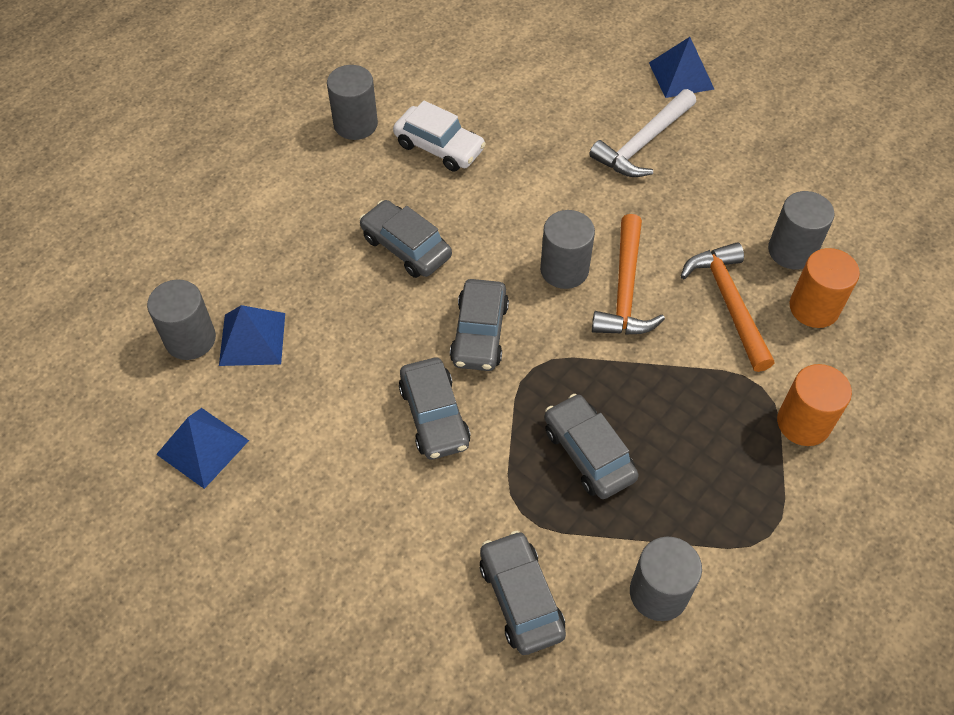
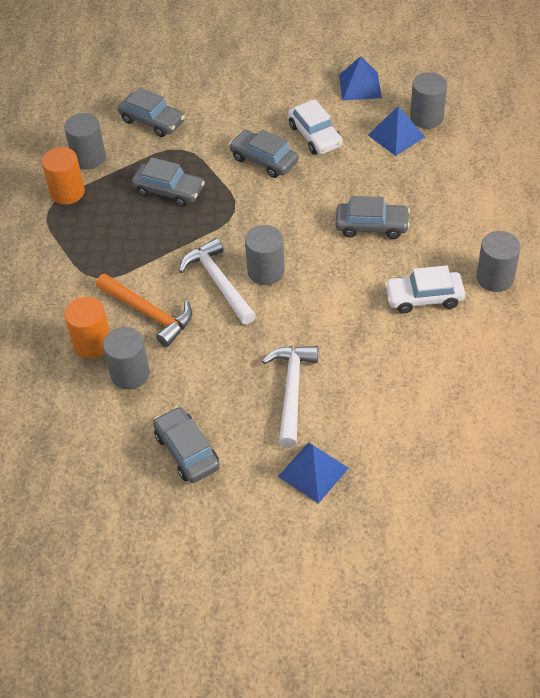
camera: 145 degrees right, 5 degrees down
(339, 408) = (315, 136): none -> white car
(479, 333) = (280, 209): grey car -> grey car (187, 451)
(625, 290) = (218, 282): orange hammer -> white hammer
(803, 423) = (60, 272): orange cylinder -> orange cylinder (67, 192)

